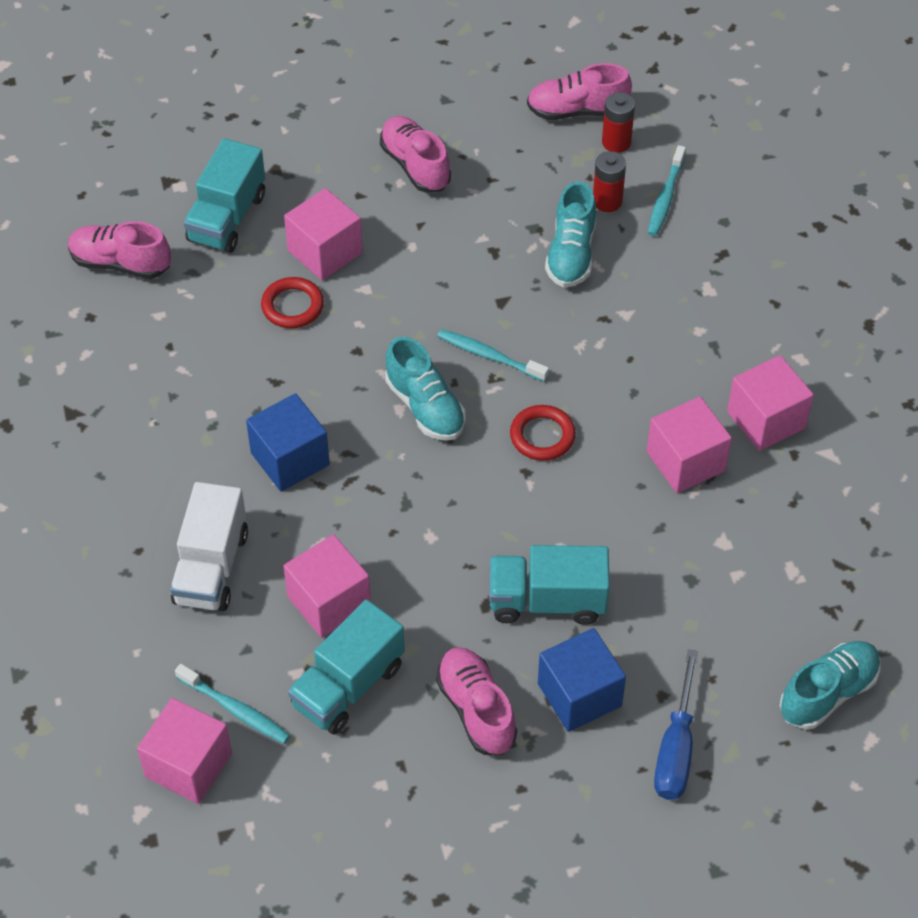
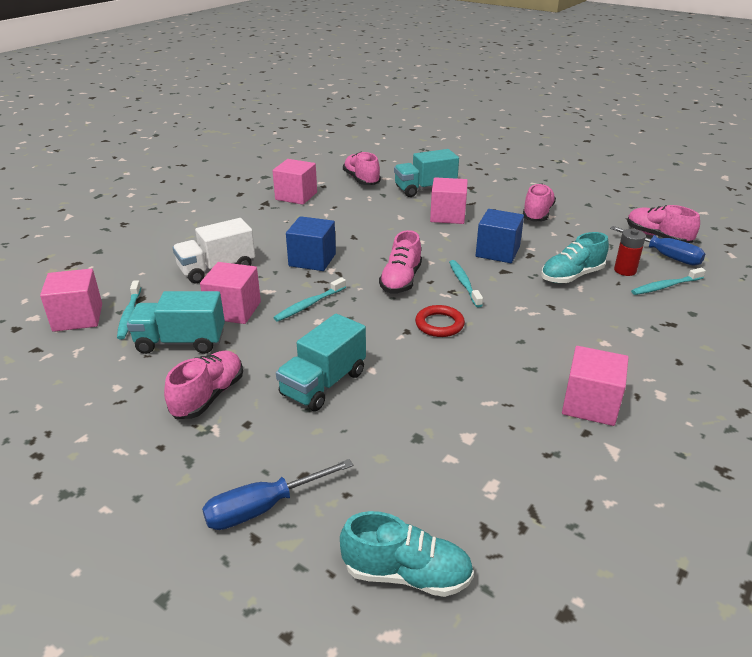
camera: 50 degrees right, 20 degrees down
(292, 306) = (403, 222): red ring -> none
(389, 524) = (309, 305): none -> turquoise toothbrush
(425, 407) = (401, 280): turquoise shoe -> pink shoe
(547, 601) = (323, 384): turquoise truck -> turquoise truck turned 105 degrees counterclockwise
(579, 695) = (264, 434): blue cube -> blue cube (497, 252)
(616, 142) = (664, 255): red battery -> blue screwdriver
(685, 461) = (504, 386): pink cube -> pink cube (296, 196)

